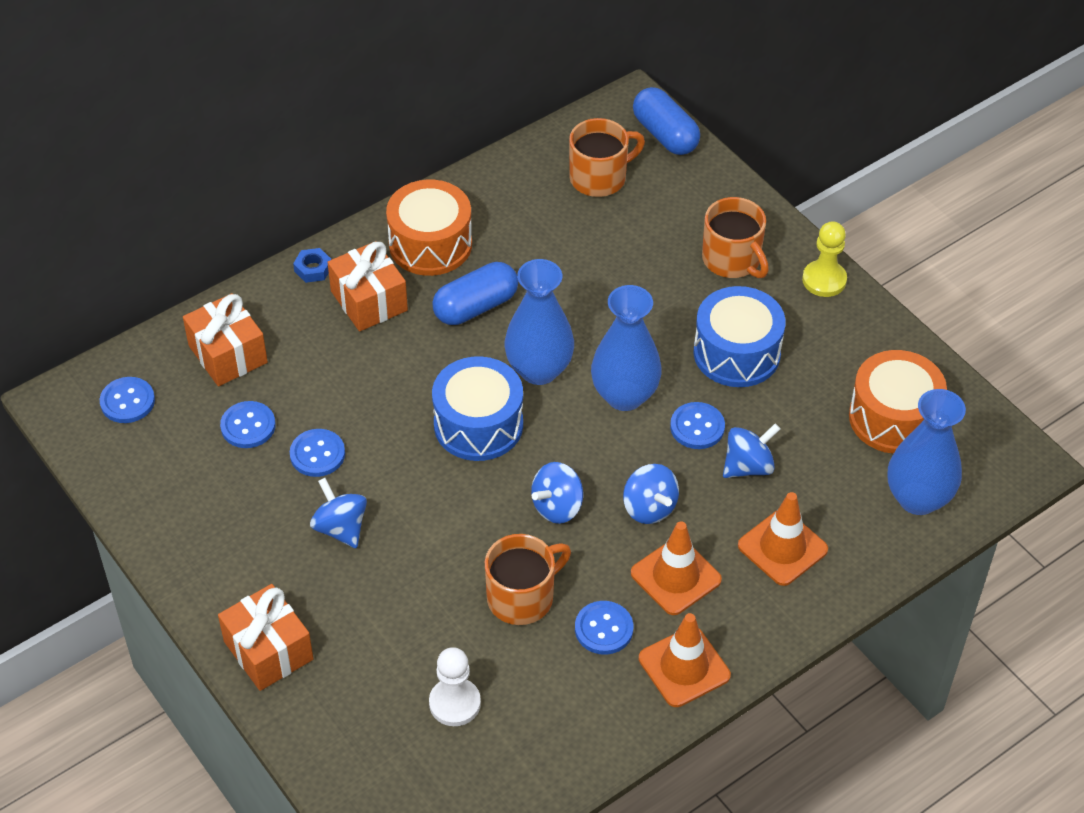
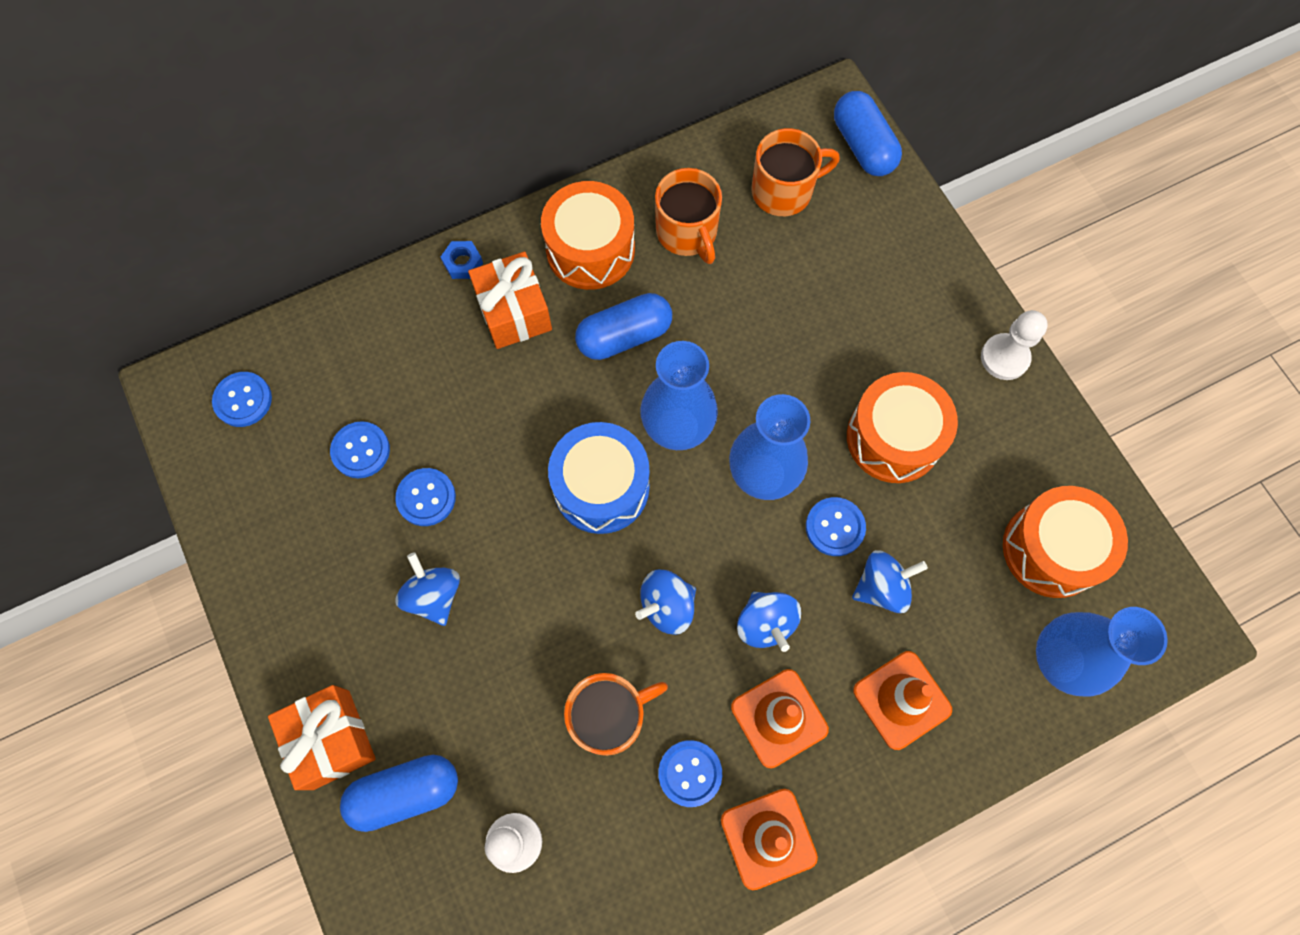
camera: 10 degrees right, 20 degrees up
(228, 354) = (356, 357): orange gift -> none
(346, 681) = (405, 792): none -> blue capsule
(732, 260) = (909, 317): orange mug -> orange mug (687, 232)
(736, 353) = (893, 438): blue drum -> orange drum
(824, 280) = (1004, 358): yellow pawn -> white pawn

